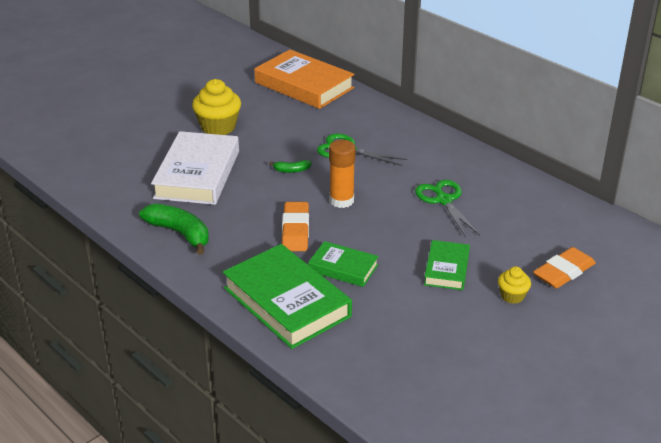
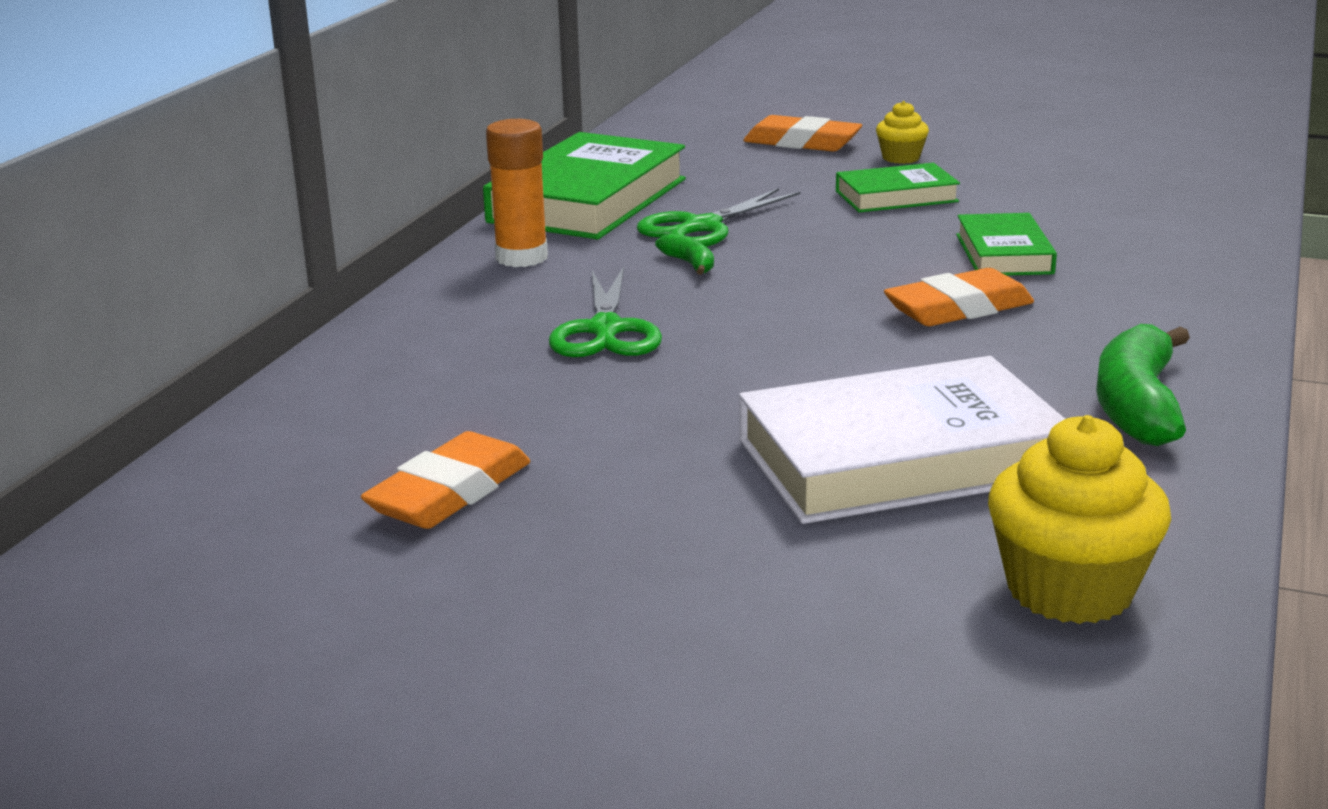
camera: 115 degrees left, 10 degrees down
(218, 127) = (644, 504): yellow cupcake -> yellow cupcake (1069, 590)
(256, 102) = (449, 493): none -> orange eraser
(286, 302) = (1156, 270): green book -> green book (588, 200)
(291, 170) = (752, 362): green banana -> green banana (689, 264)
(304, 85) = (296, 452): orange book -> none
(341, 200) = (806, 295): orange glue stick -> orange glue stick (521, 257)

